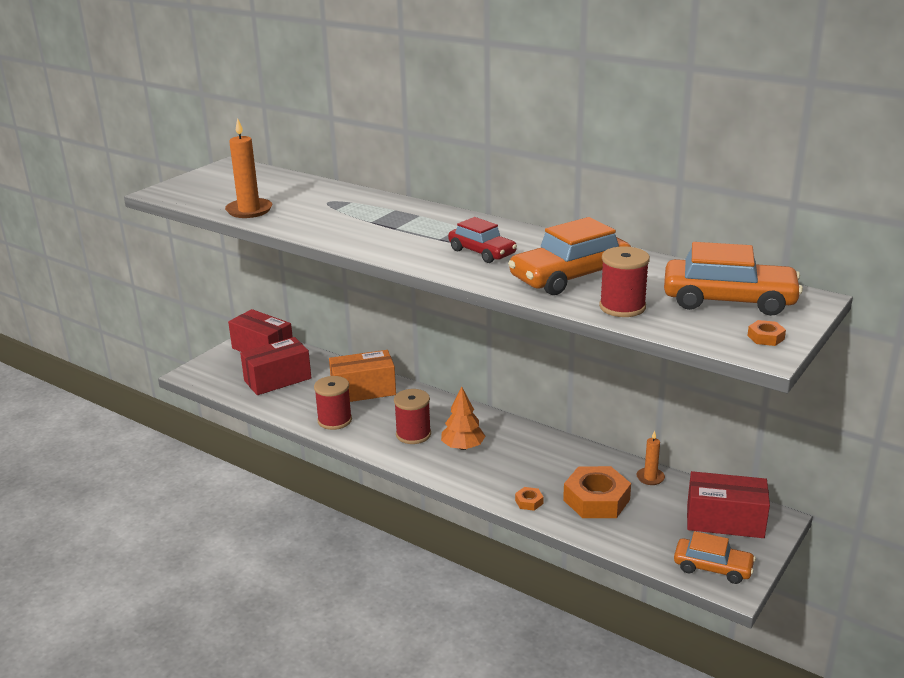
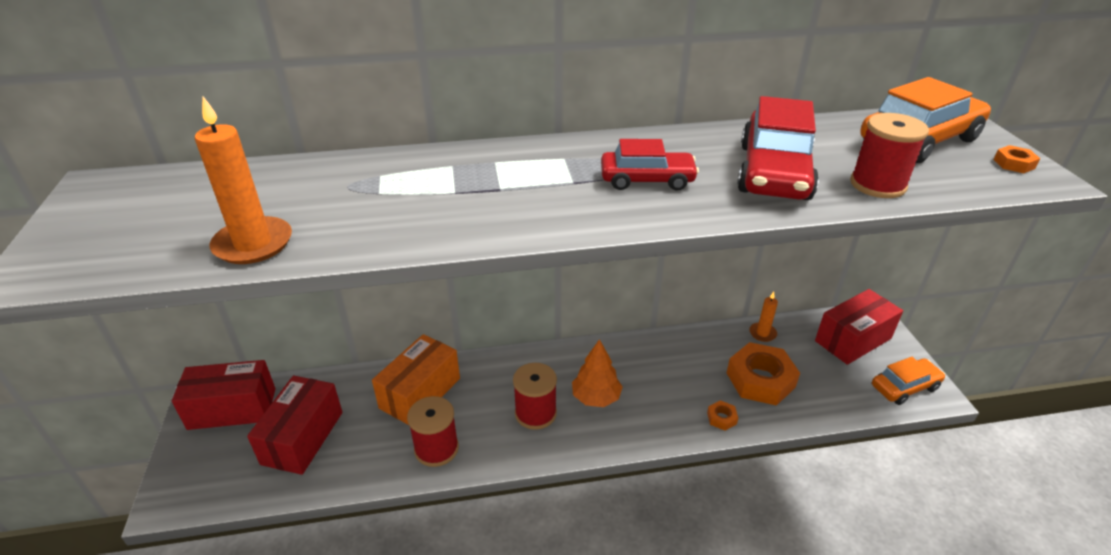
camera: 45 degrees left, 10 degrees up
(570, 277) = (774, 172): orange car -> red car

